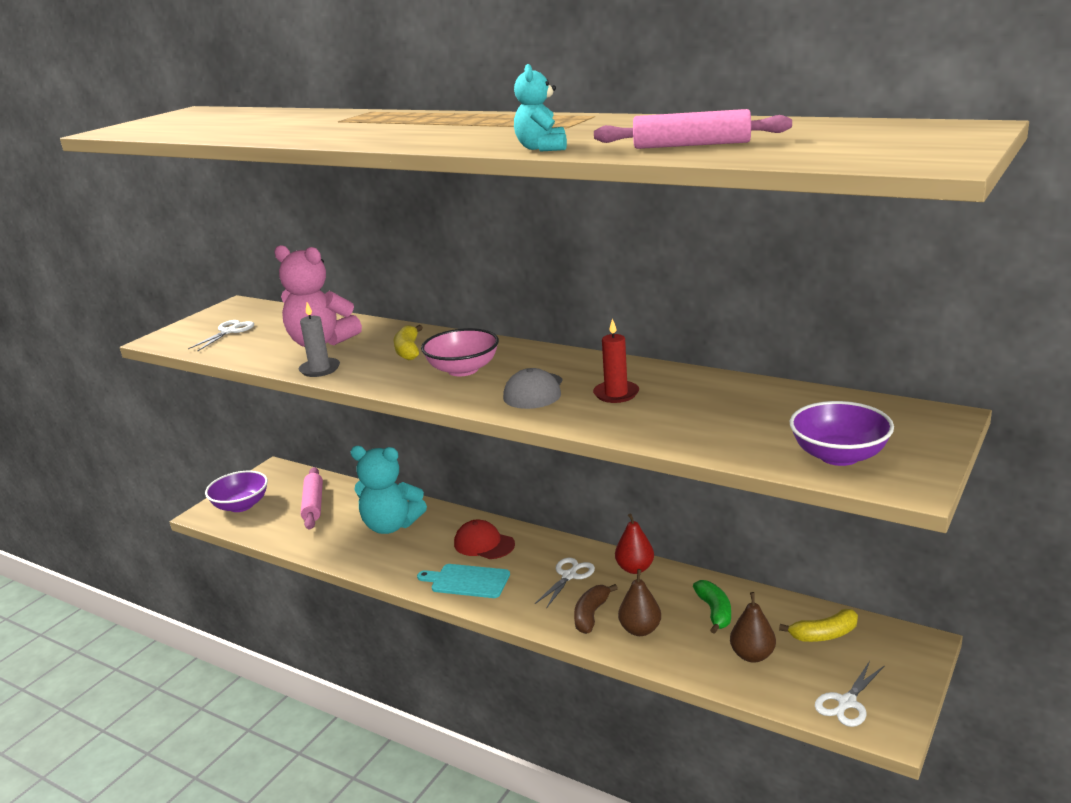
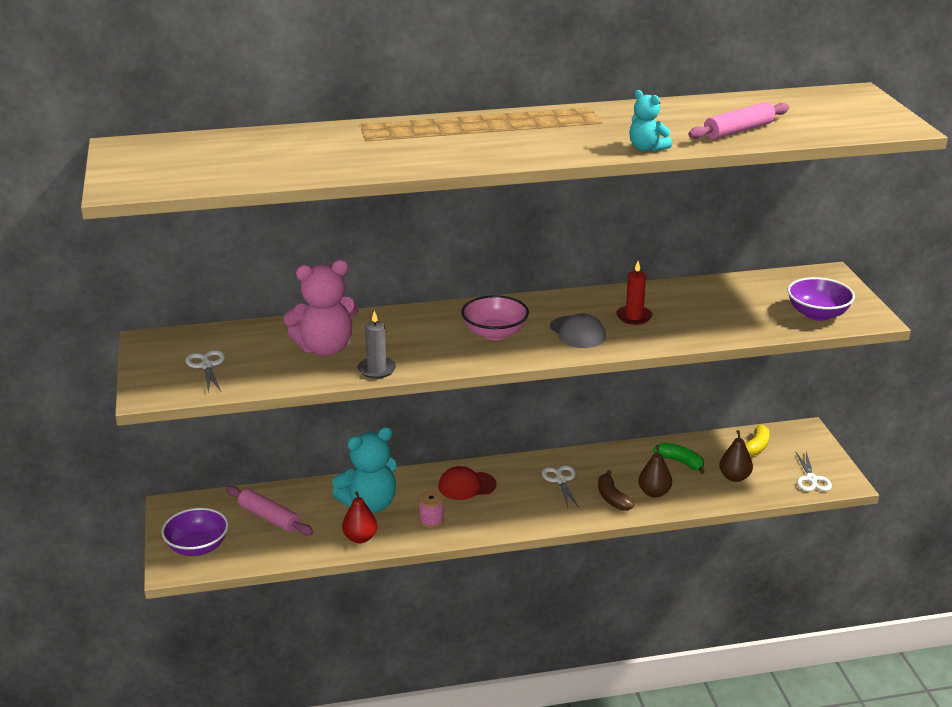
camera: 45 degrees left, 5 degrees up
(408, 350) = (418, 332): yellow banana -> none
(413, 560) = (431, 520): none -> pink spool
(467, 581) = (496, 515): turquoise cutting board -> none
(635, 568) = (596, 457): red pear -> red pear (360, 538)

